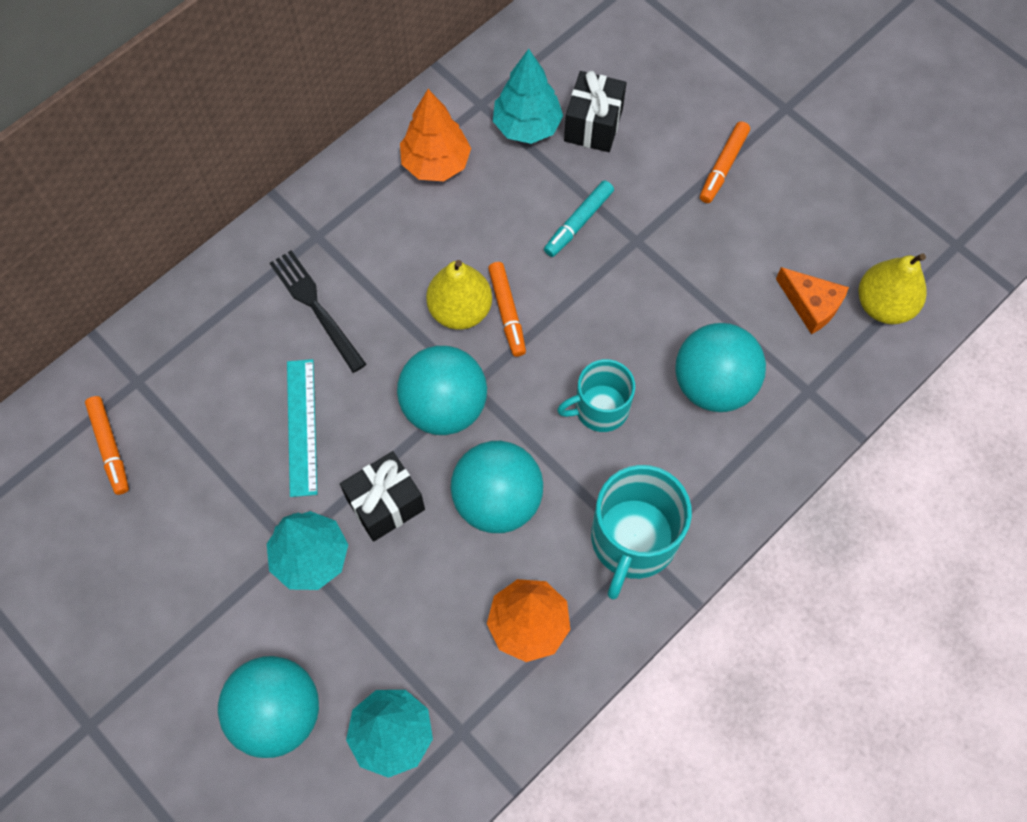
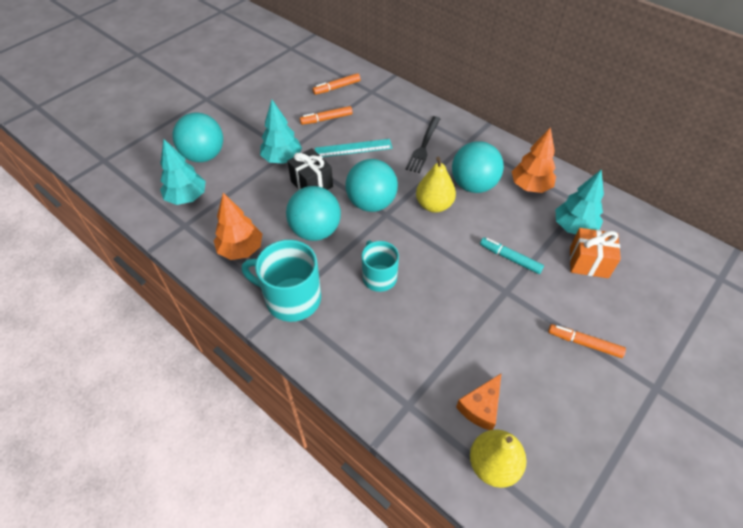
camera: 85 degrees right, 15 degrees down
(315, 307) = (423, 146): black fork -> black fork turned 150 degrees clockwise
(507, 312) = (437, 227): orange marker -> orange marker (326, 119)
(593, 125) = (588, 262): black gift -> orange gift
(713, 384) = (404, 341): turquoise ball -> turquoise ball (473, 185)

